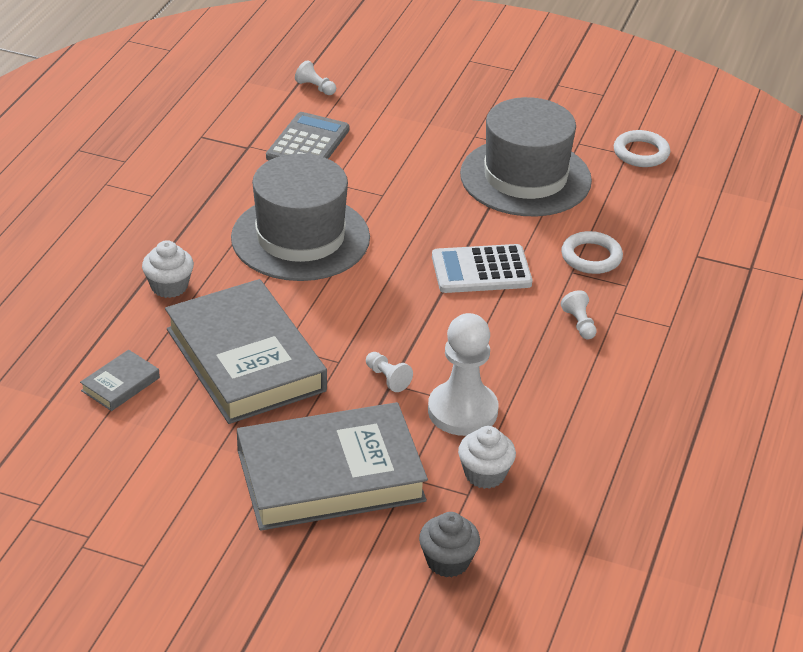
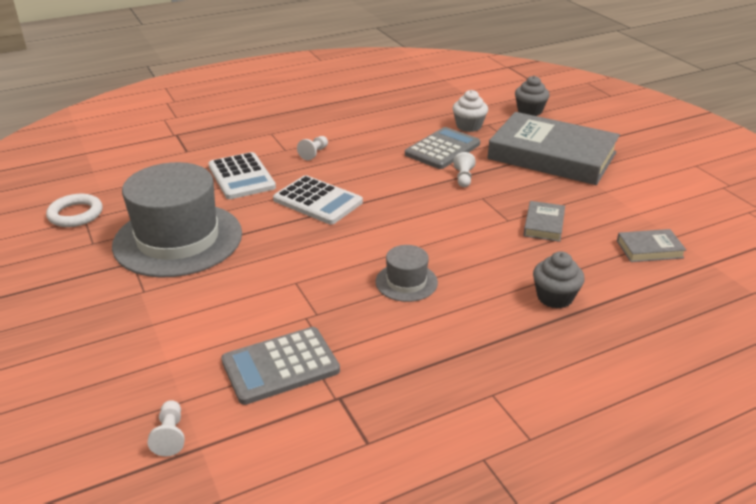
camera: 135 degrees left, 5 degrees down
(169, 286) = (554, 297): white cupcake -> grey cupcake
(245, 360) = (544, 224): grey book -> grey book, size x0.41
(300, 238) = (406, 282): grey hat -> grey hat, size x0.45
(462, 411) = (442, 149): white pawn -> grey calculator
(591, 257) = (241, 177): white ring -> white calculator

